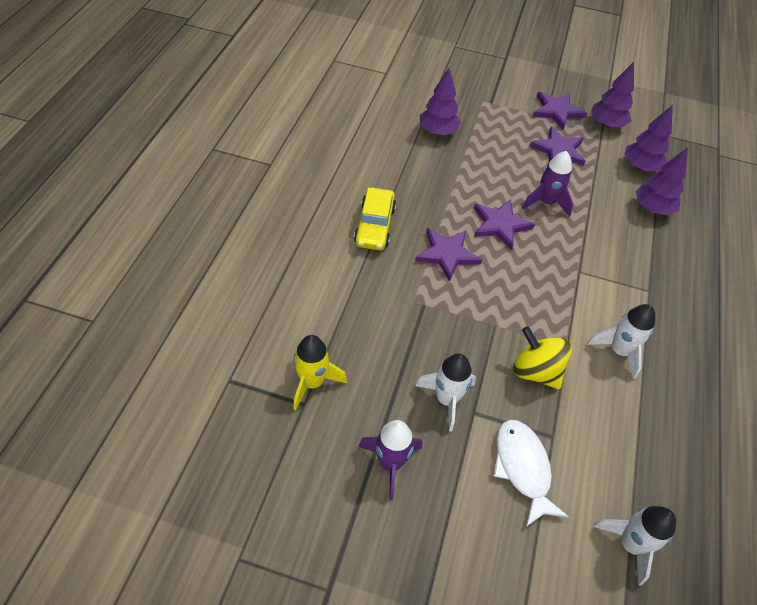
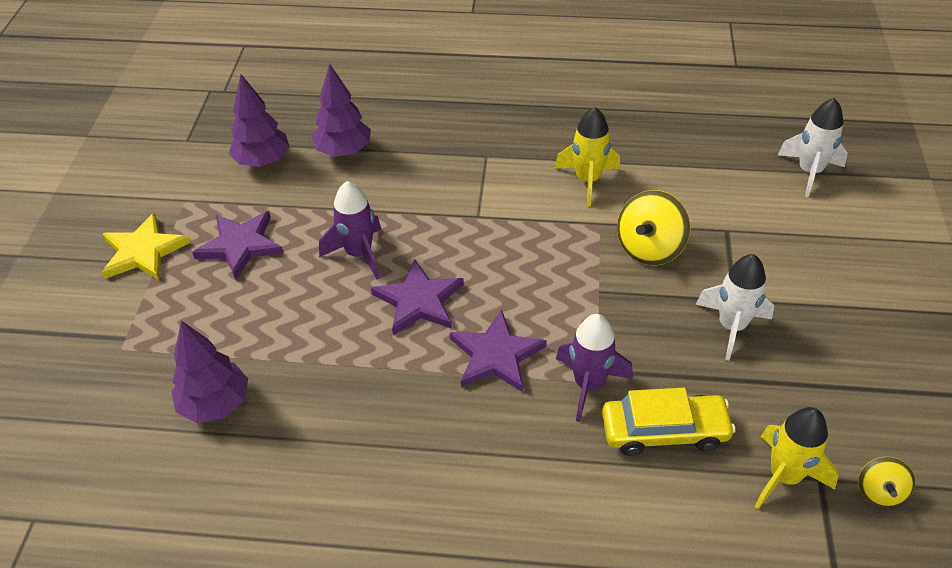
camera: 95 degrees left, 5 degrees down
(282, 437) = (879, 492): none -> yellow spinning top
(374, 226) = (467, 457): yellow car -> yellow car (664, 431)
(390, 463) = (844, 368): purple rocket -> purple rocket (588, 384)
(522, 468) = (778, 252): white fish -> none
(557, 111) = (143, 251): purple star -> yellow star
(606, 124) = (171, 195): purple tree -> none
(618, 351) = (587, 180): white rocket -> yellow rocket

